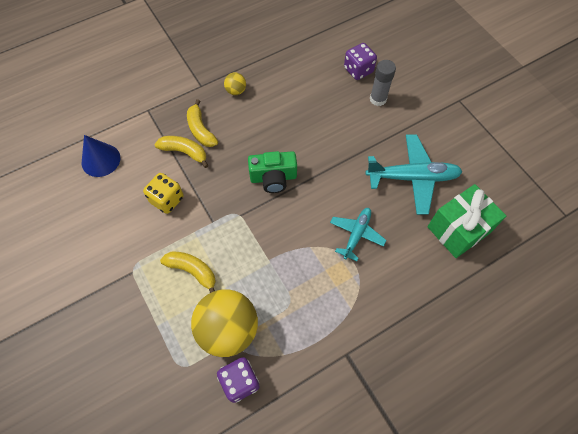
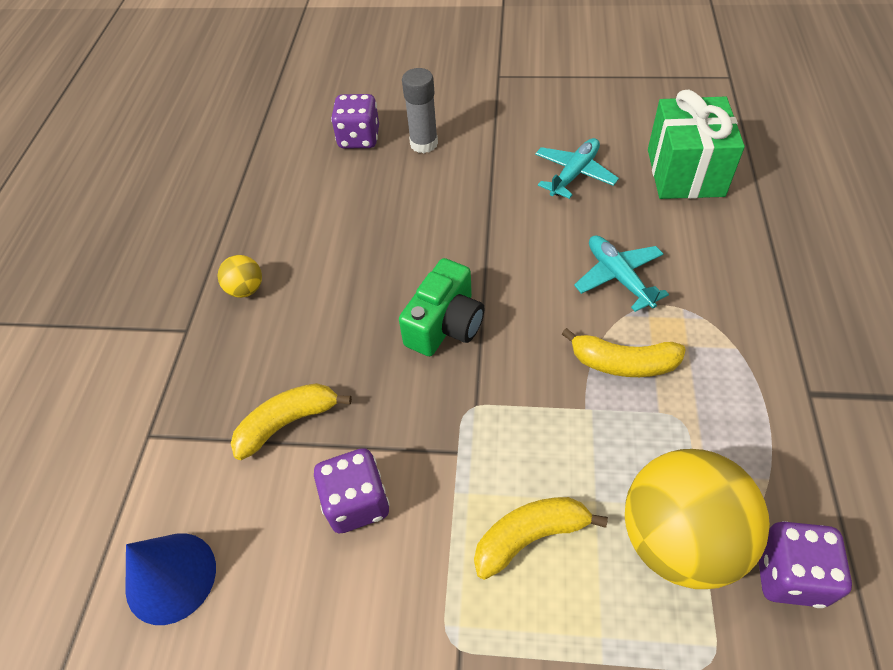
camera: 50 degrees left, 10 degrees down
(167, 200) = (356, 502): yellow dice -> purple dice
(200, 130) = (268, 375): yellow banana -> yellow banana (623, 363)
(412, 177) = (574, 174): turquoise plane -> turquoise plane, size x0.61

